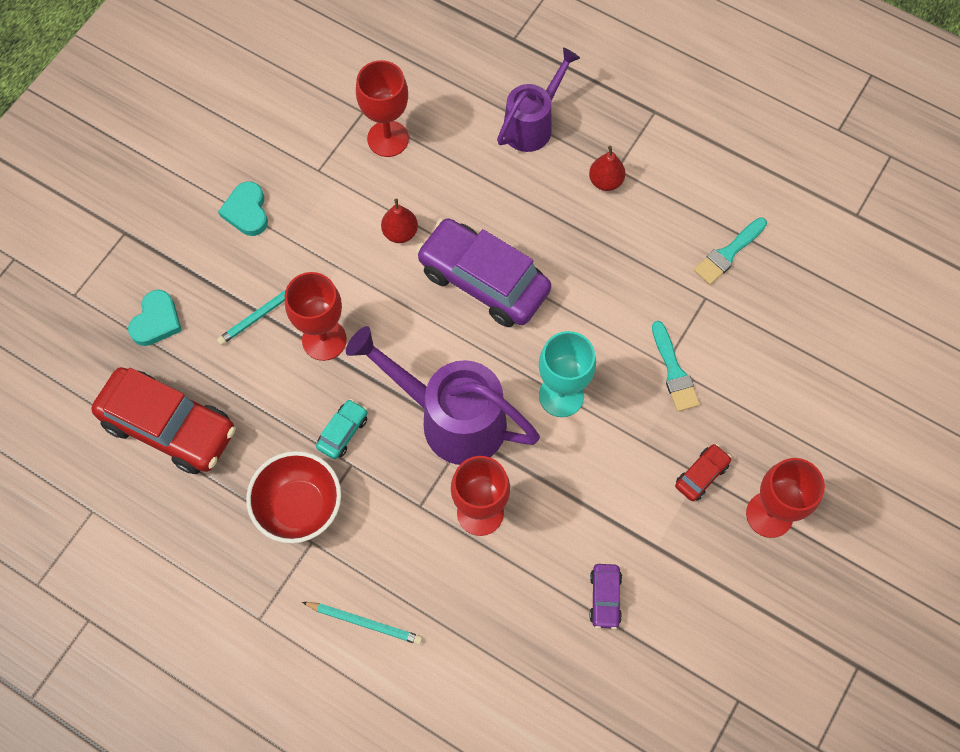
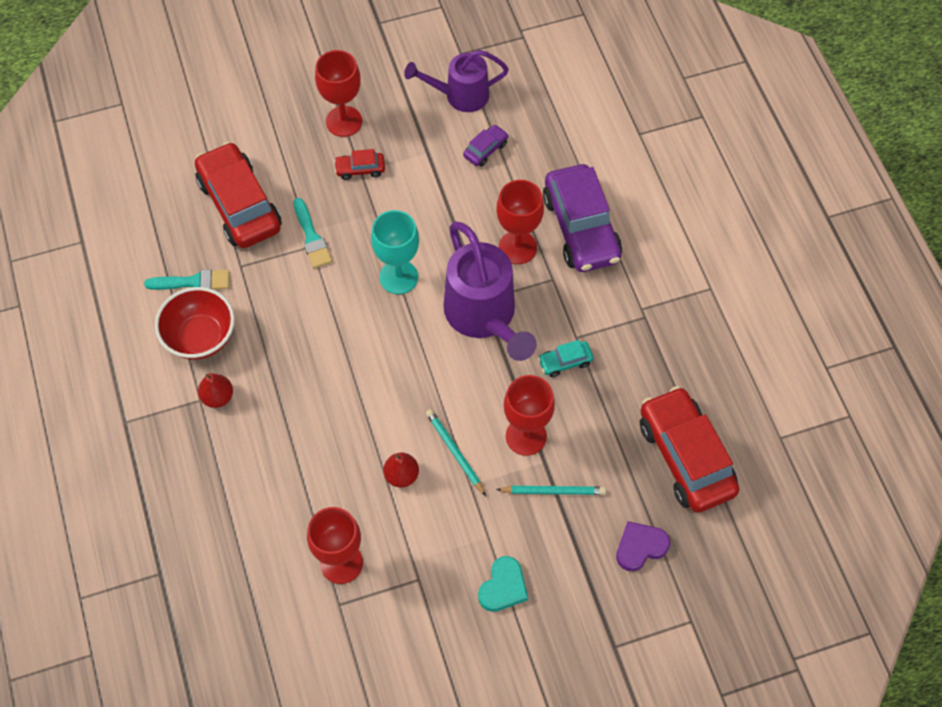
camera: 140 degrees left, 5 degrees down
(156, 321) = (640, 547): turquoise heart -> purple heart
(299, 507) = (633, 336): red bowl -> red bowl (200, 337)
(364, 623) = (644, 239): turquoise pencil -> turquoise pencil (455, 452)
(483, 281) = (376, 392): purple car -> purple car (581, 228)
(532, 124) = (222, 484): purple watering can -> purple watering can (460, 95)
(674, 371) = (311, 237): turquoise brush -> turquoise brush turned 135 degrees clockwise
(768, 351) = (239, 205): none -> red car

